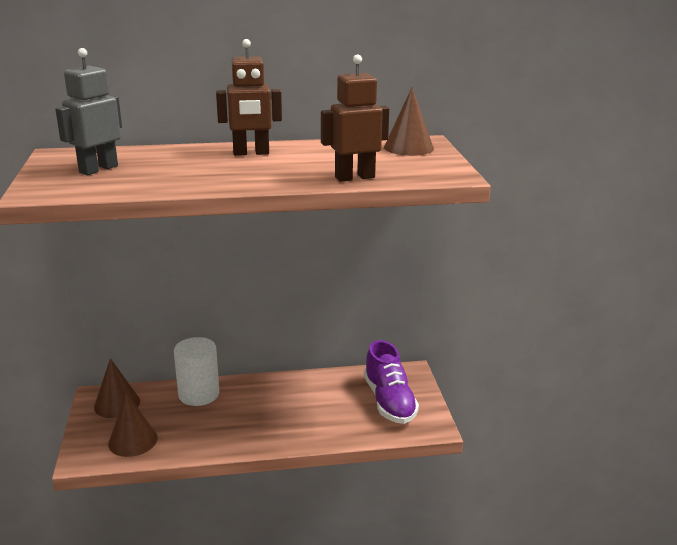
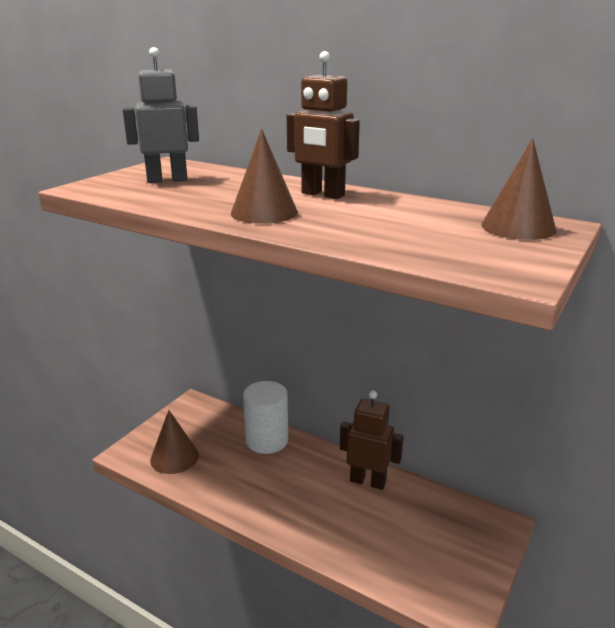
camera: 40 degrees right, 0 degrees up
(117, 404) = (199, 417): brown cone -> brown cone (264, 212)
(354, 177) = (379, 244): brown robot -> brown robot (368, 481)
(389, 401) = (439, 547): purple shoe -> none

